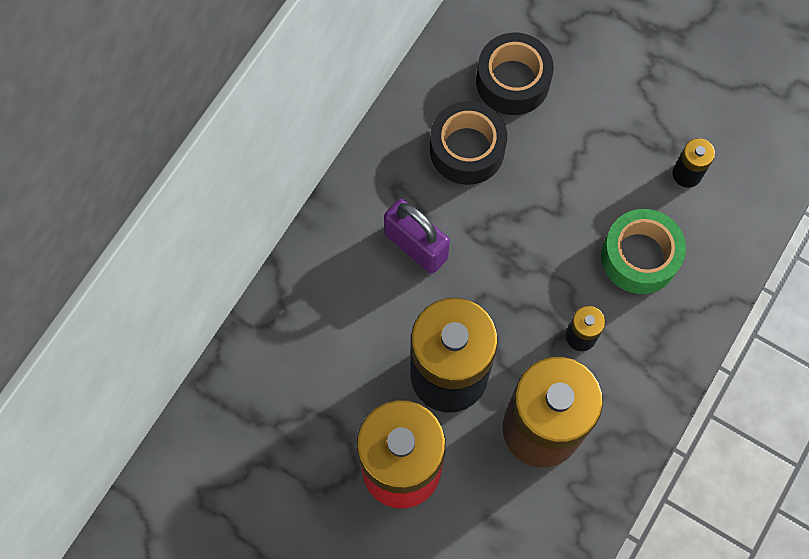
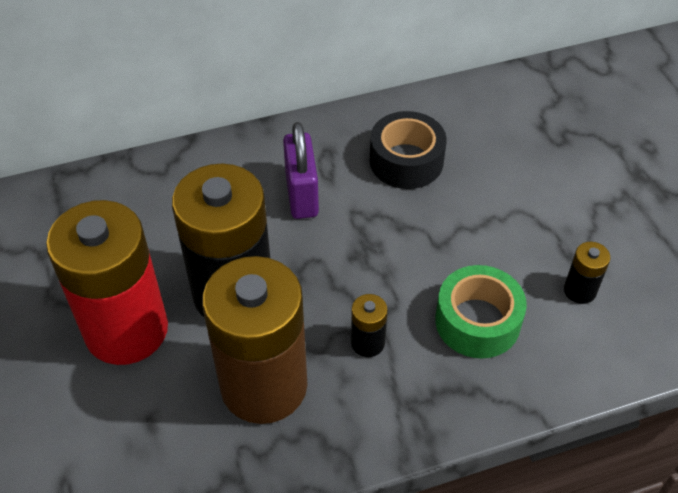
camera: 40 degrees right, 20 degrees down
(512, 81) = (487, 141): black tape -> none

